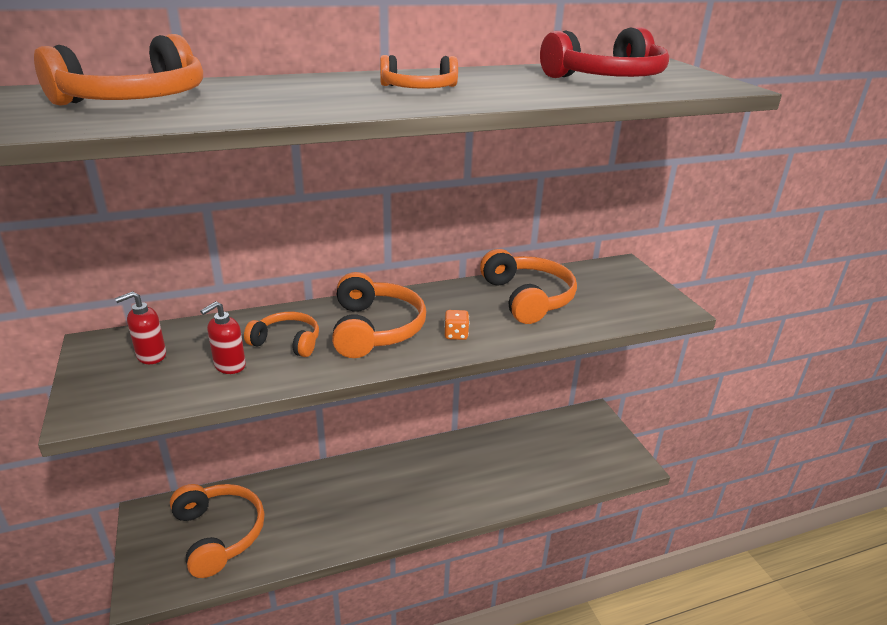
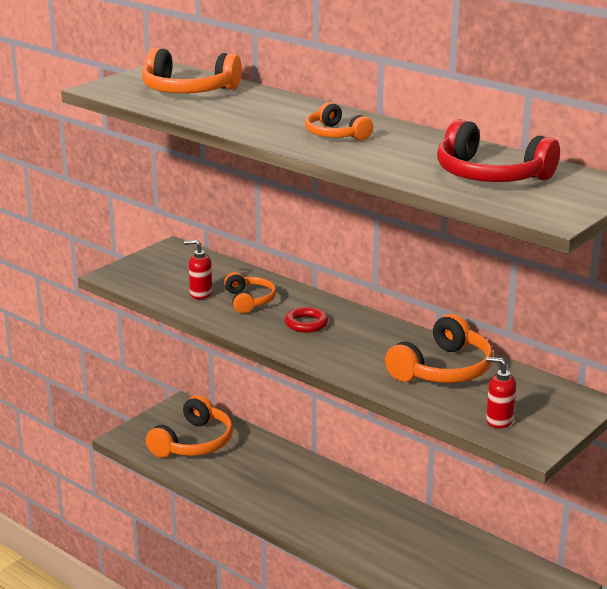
camera: 60 degrees right, 5 degrees down
(151, 356) = (181, 268): red soap dispenser -> red soap dispenser (499, 420)
(375, 329) = (306, 323): orange headphones -> red ring
(456, 335) = (340, 355): orange dice -> none

